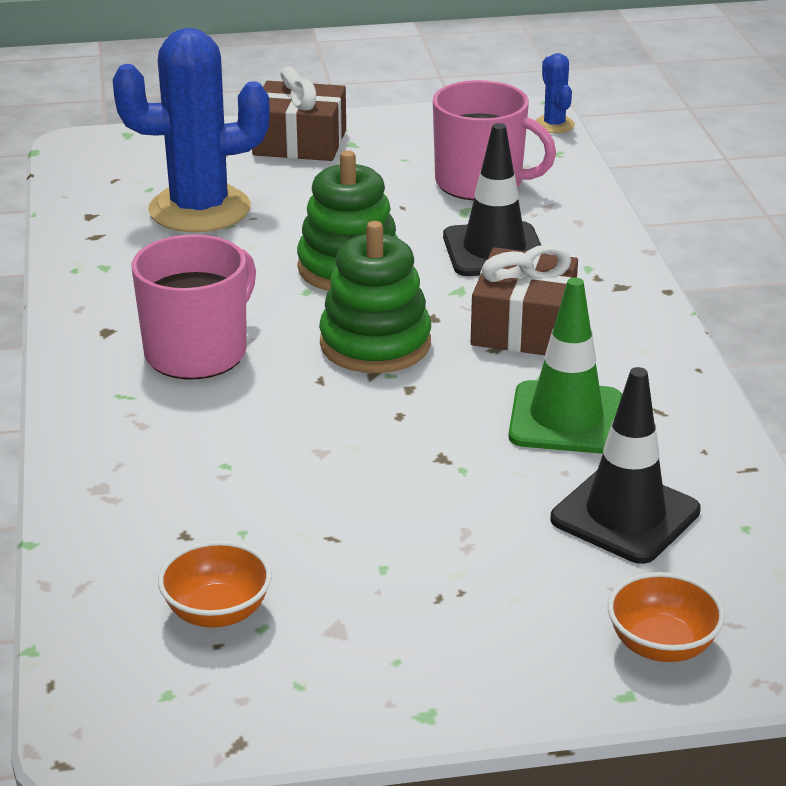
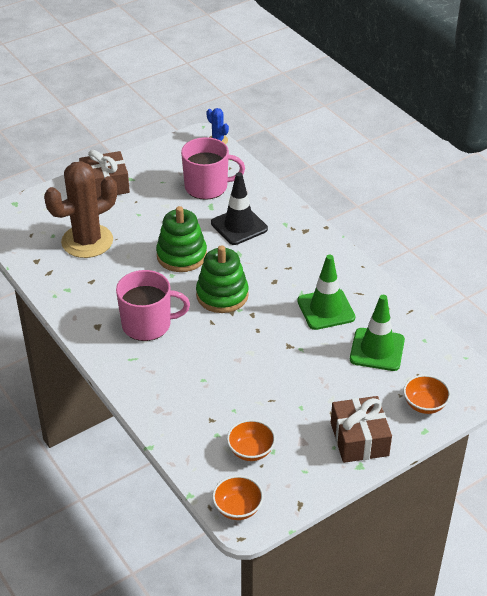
camera: 25 degrees left, 10 degrees up
(103, 706) = (237, 508): none -> orange bowl
(198, 352) = (148, 324): pink mug -> pink mug turned 75 degrees clockwise
(199, 209) = (87, 241): blue cactus -> brown cactus
(523, 326) = (278, 265): brown gift -> brown gift (359, 439)
(625, 515) = (377, 350): black traffic cone -> green traffic cone

